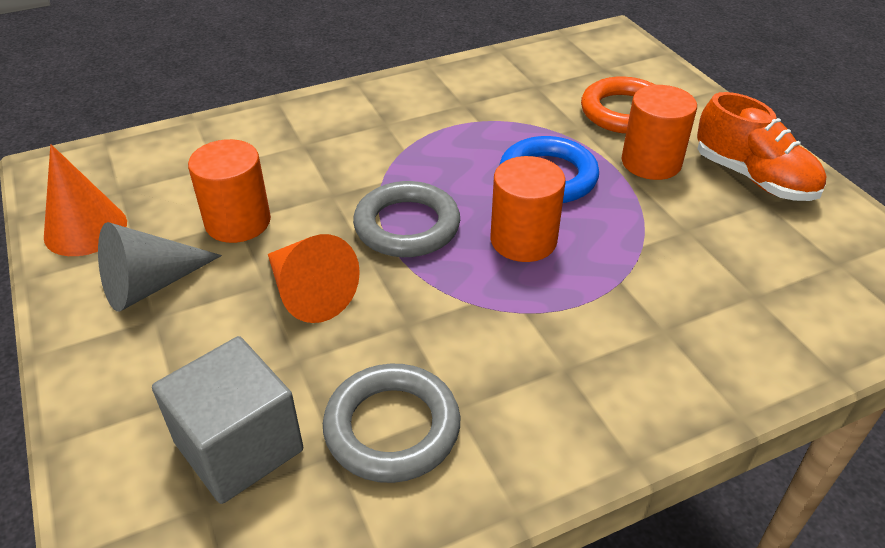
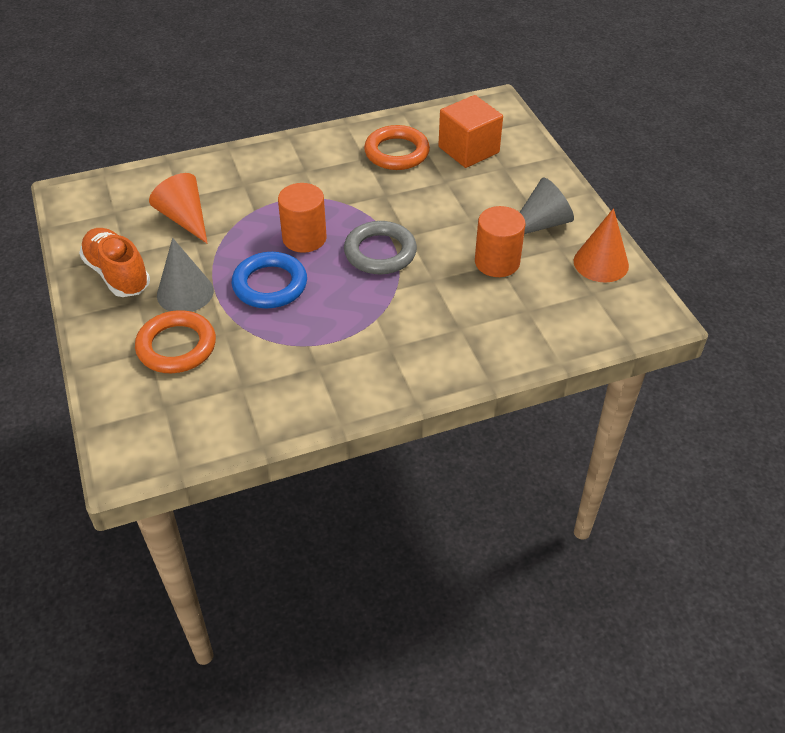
camera: 175 degrees left, 5 degrees up
(239, 446) = (468, 150): grey cube -> orange cube
(309, 293) = (443, 214): orange cone -> orange cone (184, 218)
(392, 428) = (396, 152): grey ring -> orange ring
(651, 162) = (185, 292): orange cylinder -> grey cone

